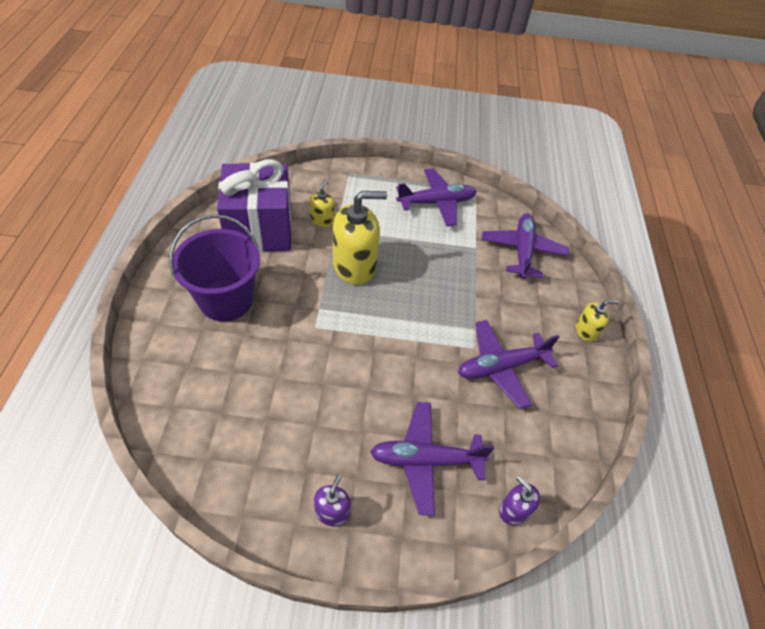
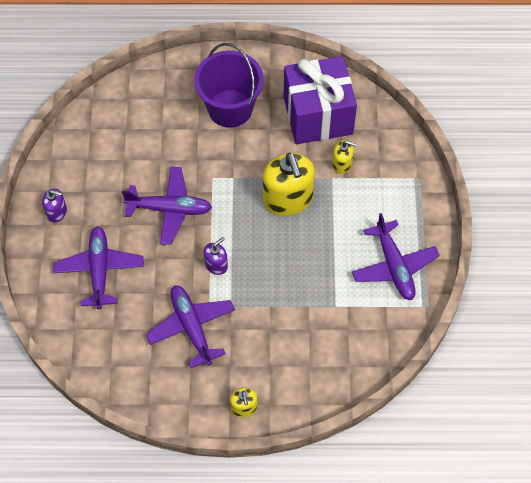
camera: 90 degrees right, 10 degrees up
(513, 510) = (64, 333): purple soap dispenser -> purple soap dispenser (216, 265)
(522, 251) = (340, 352): purple plane -> purple plane (169, 209)

